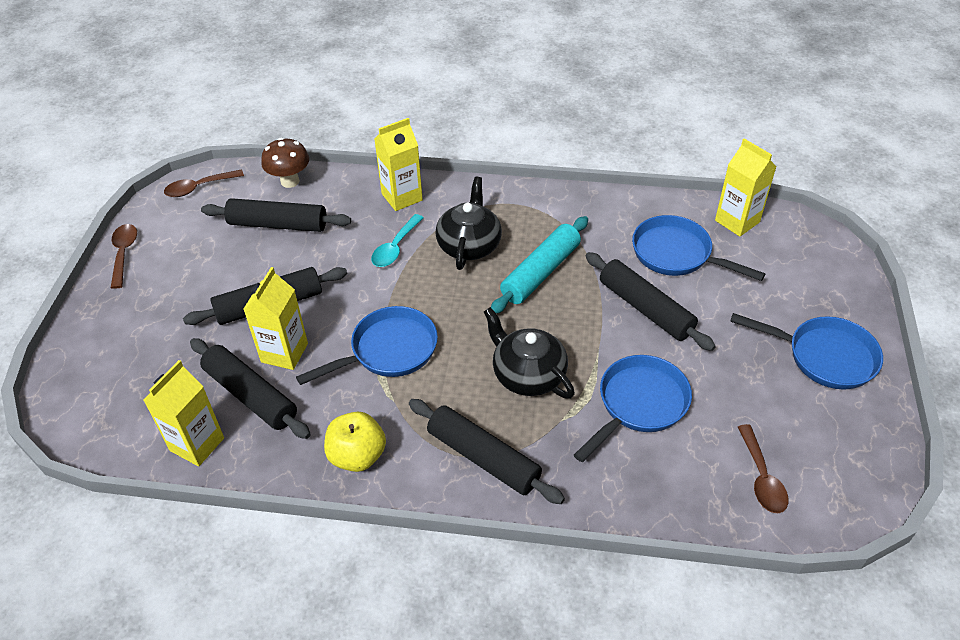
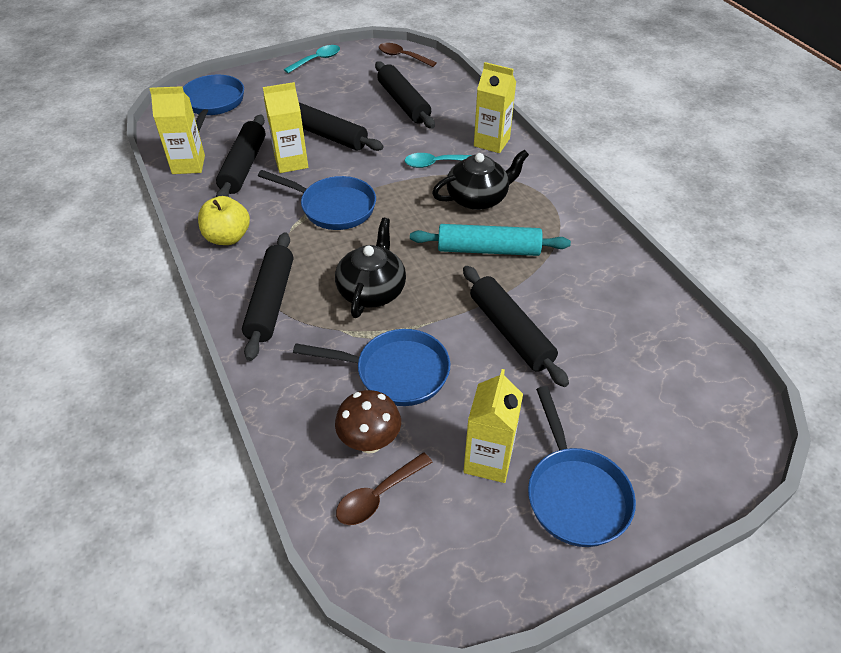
camera: 55 degrees right, 0 degrees up
(124, 253) = (317, 60): brown spoon -> turquoise spoon
(290, 181) = (450, 87): brown mushroom -> brown mushroom (370, 442)
(645, 308) = (511, 332): black rolling pin -> black rolling pin turned 45 degrees counterclockwise
(676, 254) = (600, 325): blue pan -> blue pan (213, 104)
(737, 221) = (693, 352): yellow carton -> yellow carton (488, 460)

